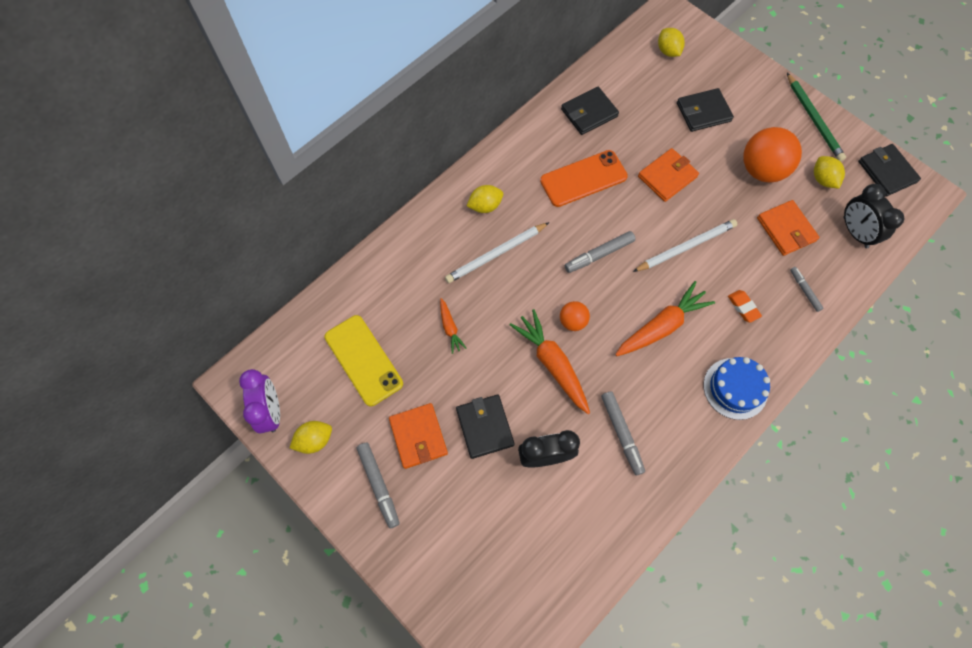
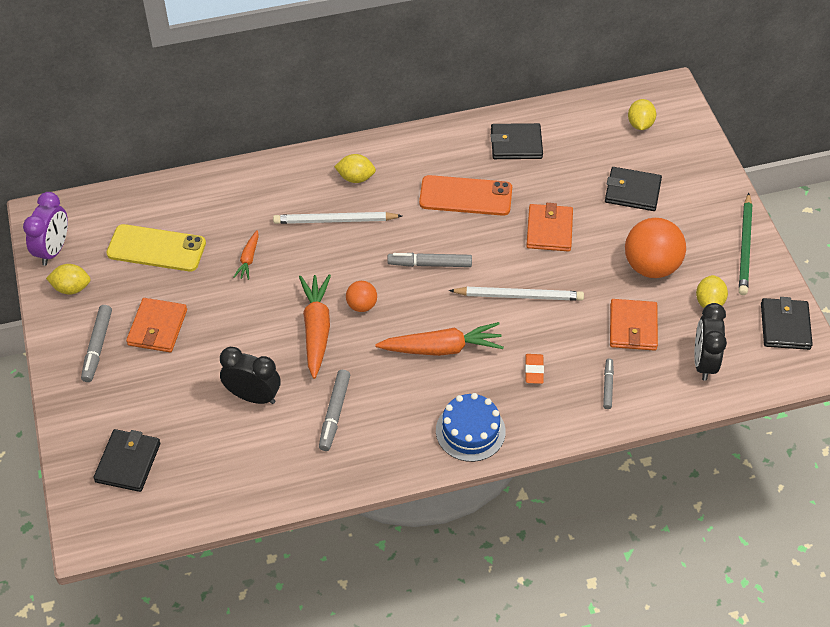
camera: 30 degrees right, 15 degrees down
(363, 360) = (156, 248): yellow phone -> yellow phone turned 75 degrees counterclockwise
(484, 427) = (219, 348): black wallet -> black wallet (128, 462)
(667, 177) = (549, 230): orange wallet -> orange wallet turned 75 degrees counterclockwise

